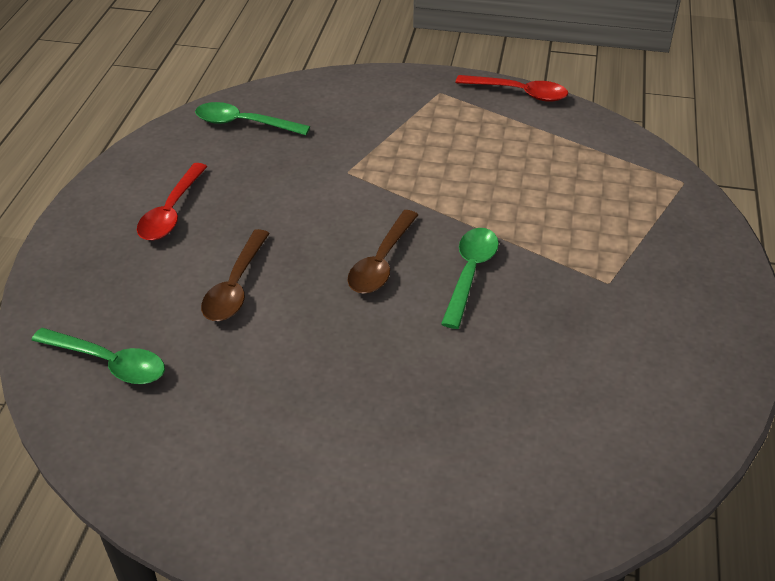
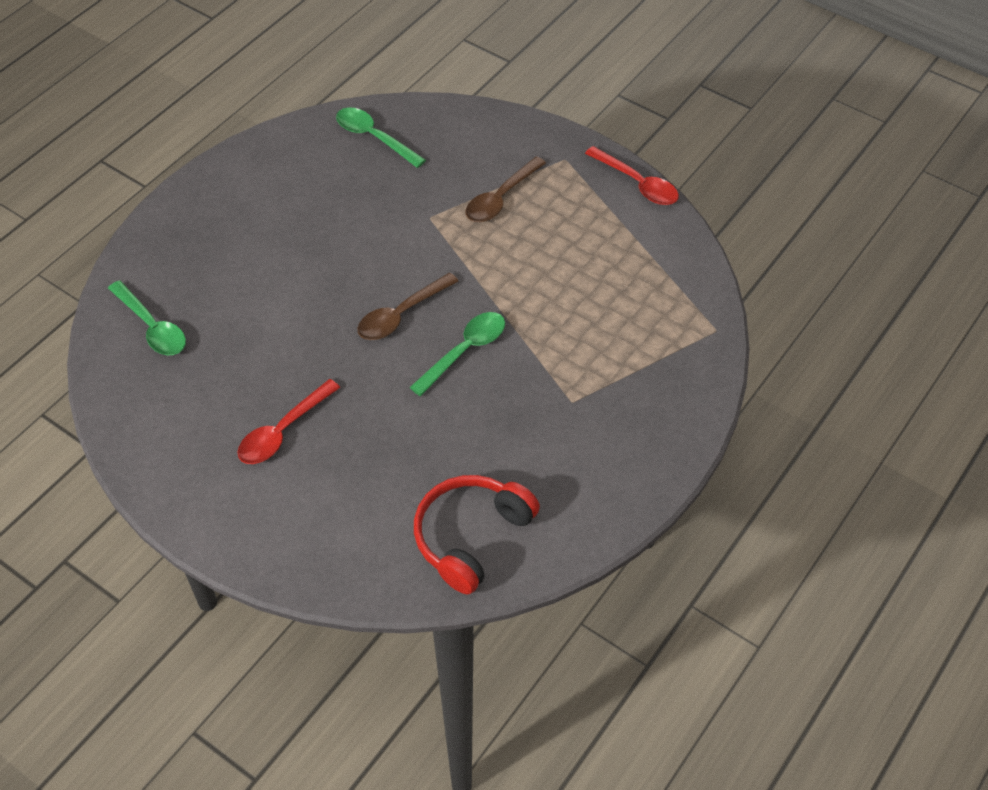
camera: 25 degrees right, 10 degrees up
(171, 211) = (267, 208): red spoon -> red spoon (283, 431)
(235, 286) = (277, 295): brown spoon -> brown spoon (501, 198)
(614, 445) = (471, 537): none -> red headphones

